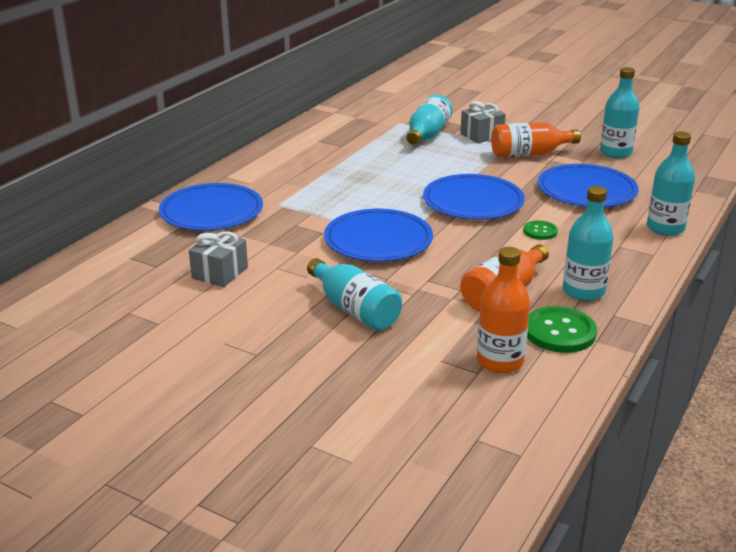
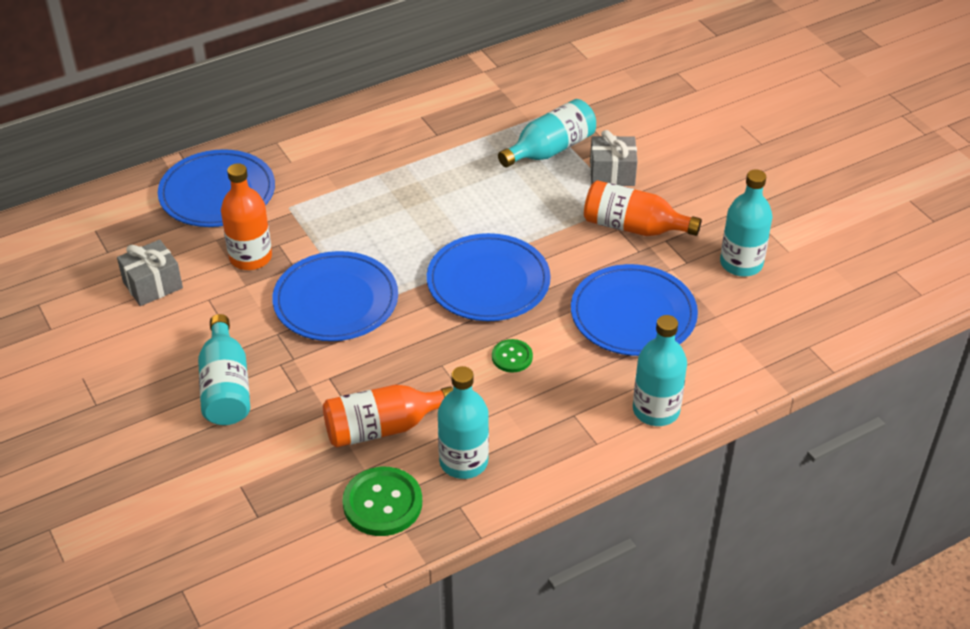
camera: 30 degrees right, 15 degrees up
(500, 361) = (290, 513): orange bottle -> orange bottle (250, 257)

